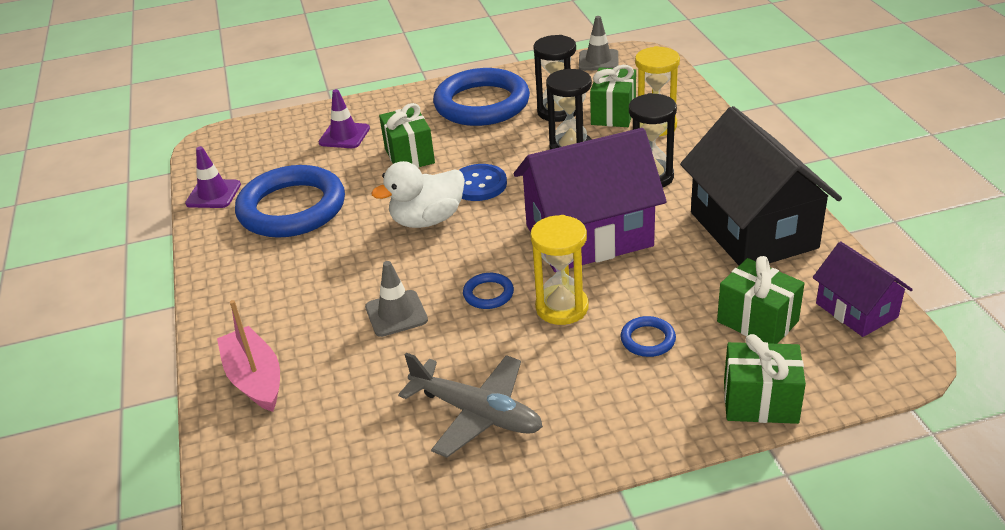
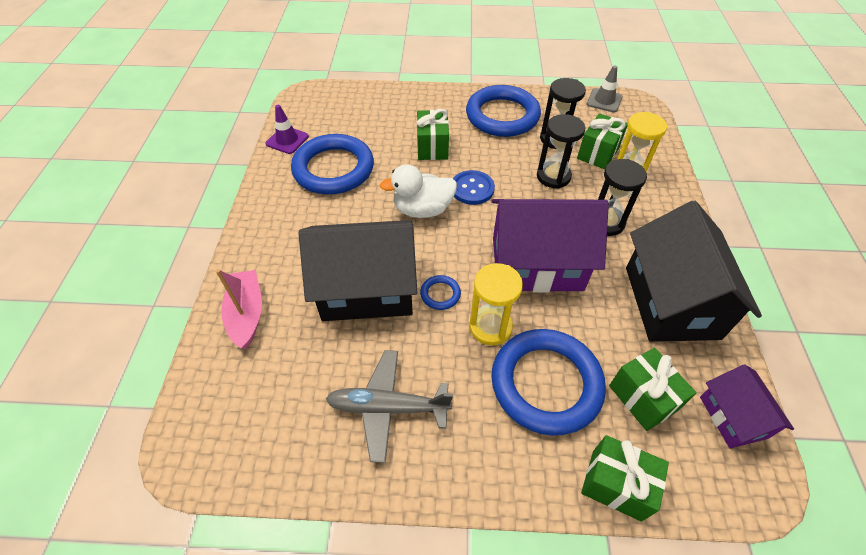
camera: 15 degrees right, 15 degrees up
(344, 136) = (394, 116): purple traffic cone -> none
(396, 314) = (367, 289): grey traffic cone -> black house
(477, 413) = (388, 407): grey plane -> grey plane turned 135 degrees clockwise
(648, 340) = (546, 383): blue ring -> blue ring, size x2.44

